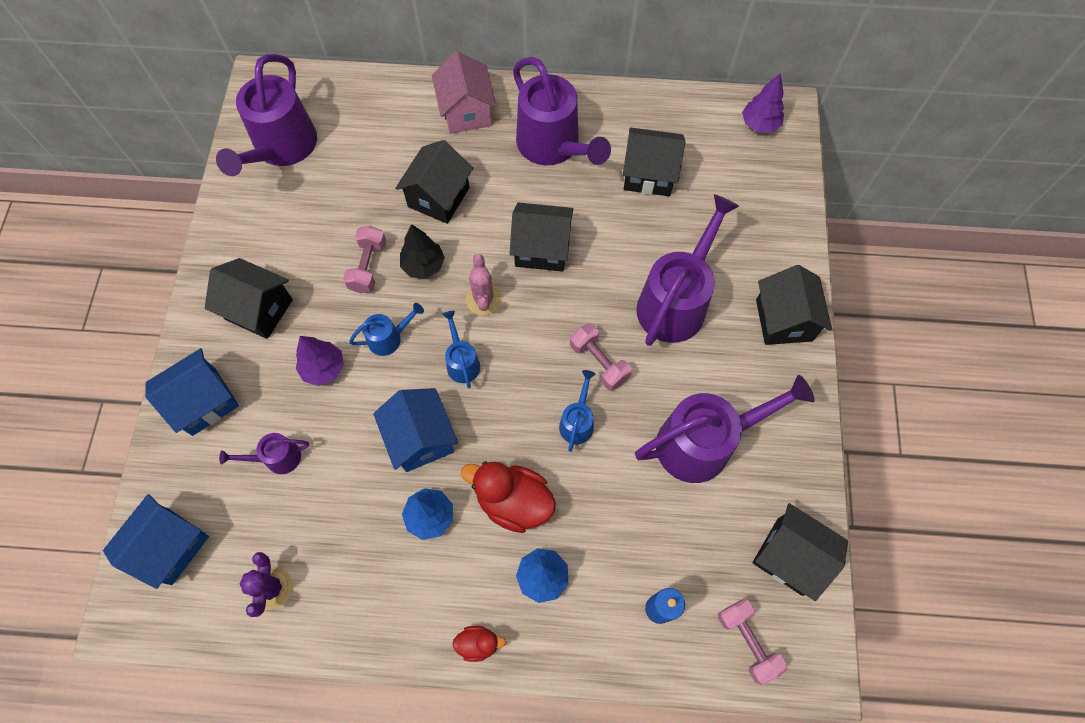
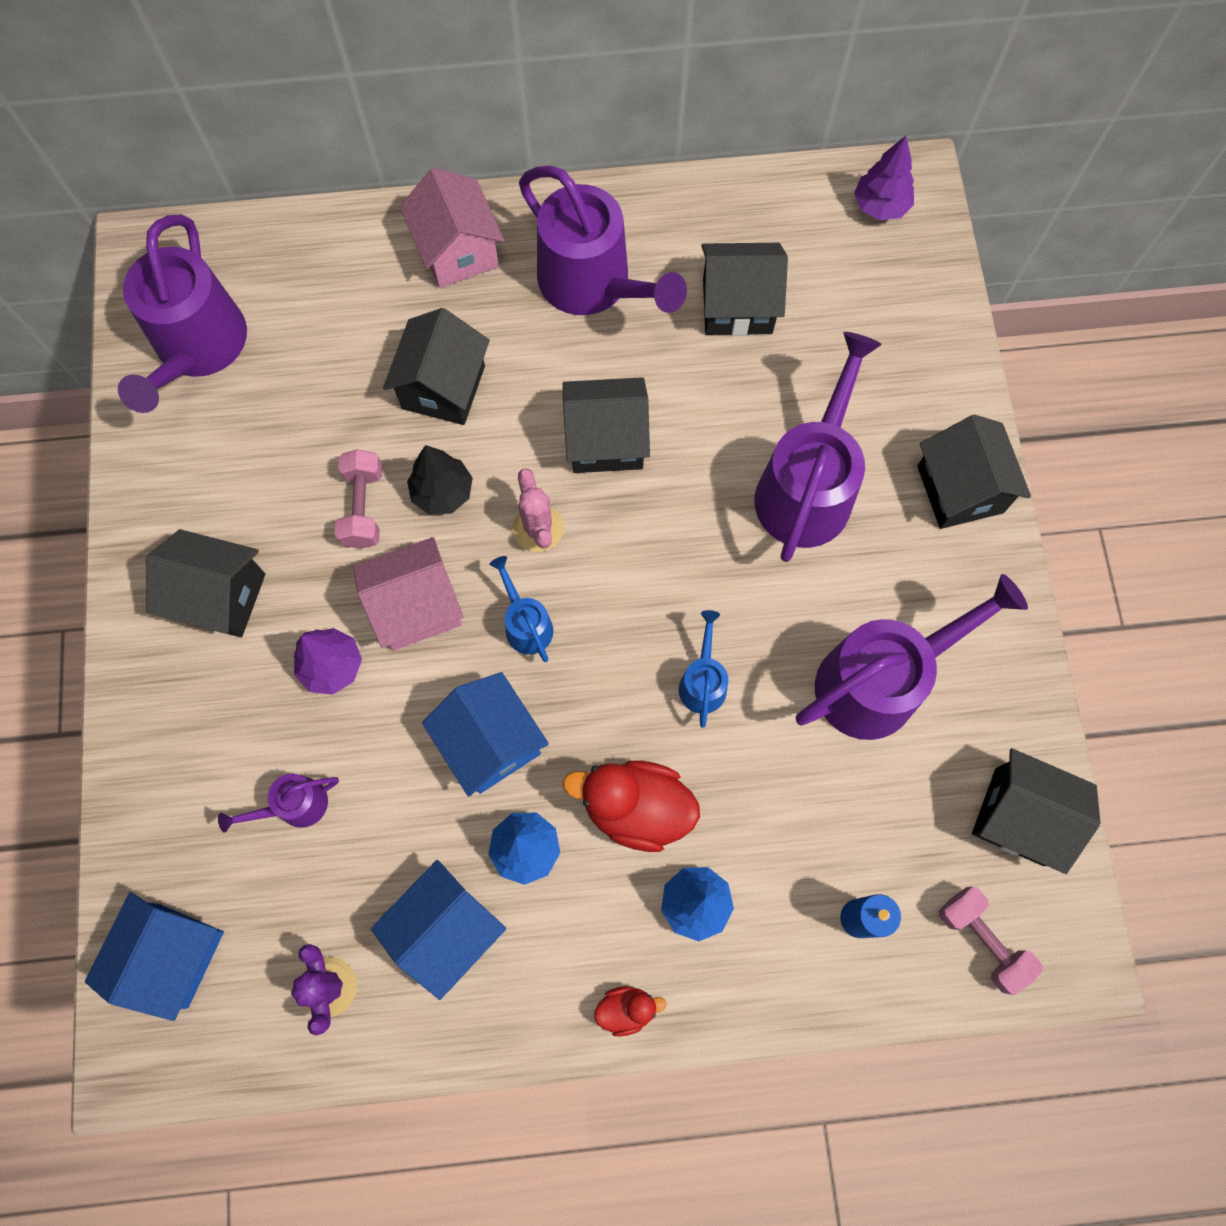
camera: 10 degrees left, 5 degrees up
(204, 401) = (172, 743): blue house -> blue house (446, 929)
(389, 338) = (416, 607): blue watering can -> pink house
(599, 362) = (717, 592): pink dumbbell -> none

